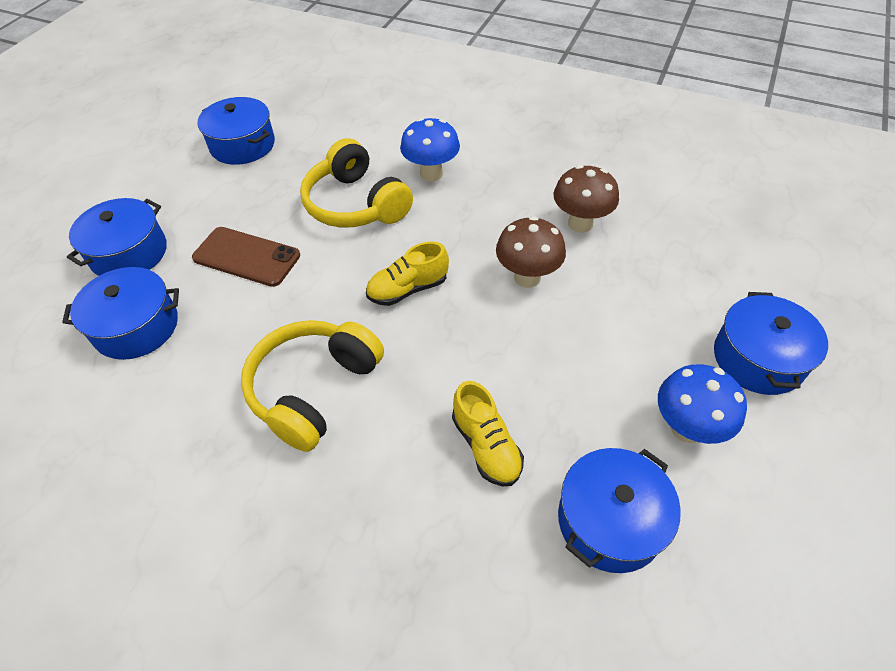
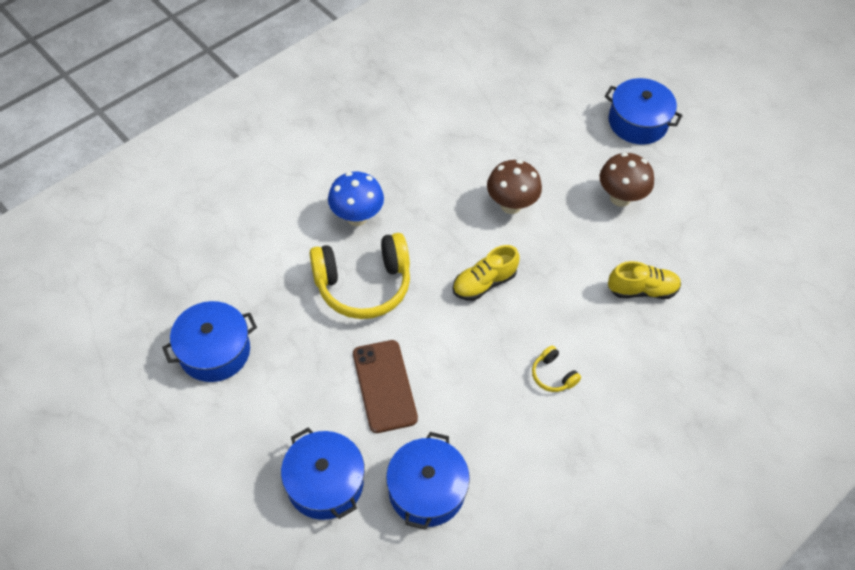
camera: 70 degrees left, 5 degrees up
(246, 257) = (384, 386): brown phone -> brown phone turned 60 degrees counterclockwise
(314, 389) = (553, 375): yellow headphones -> yellow headphones, size x0.44
(408, 289) = (484, 283): yellow shoe -> yellow shoe turned 60 degrees clockwise
(580, 224) = (474, 149): brown mushroom -> brown mushroom (620, 198)
(610, 520) = (715, 251): blue pot -> none
(686, 428) = (671, 184): blue mushroom -> none

